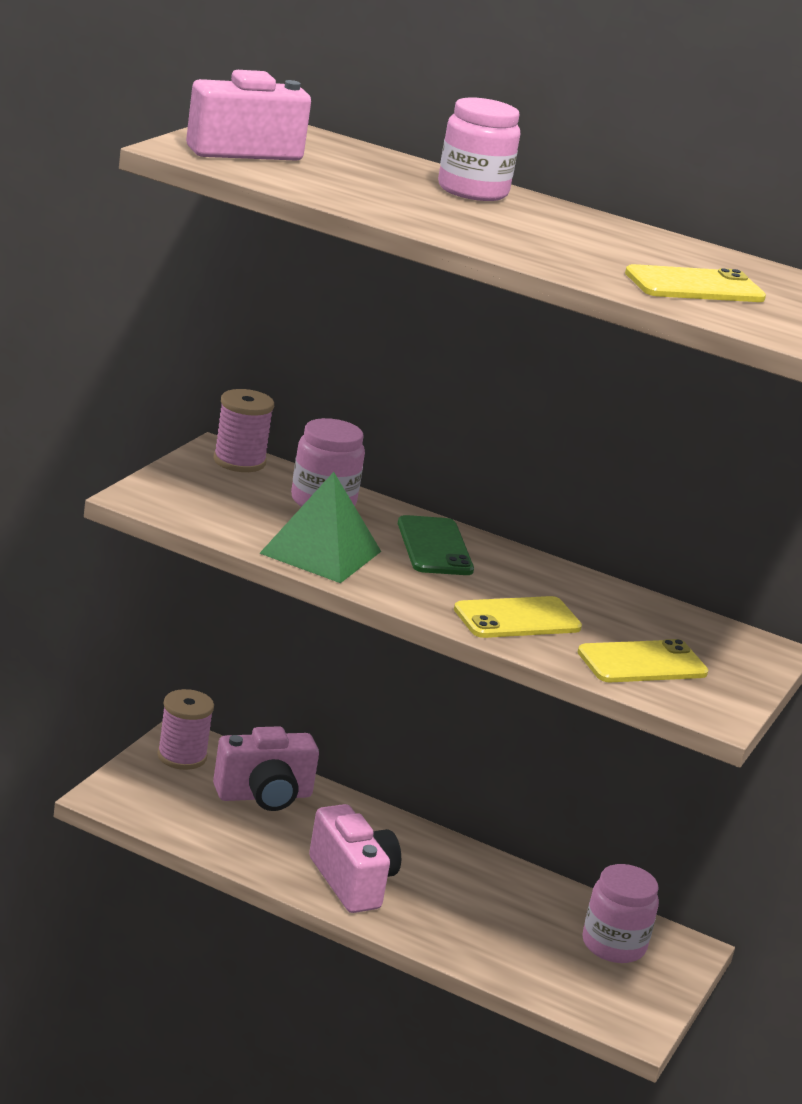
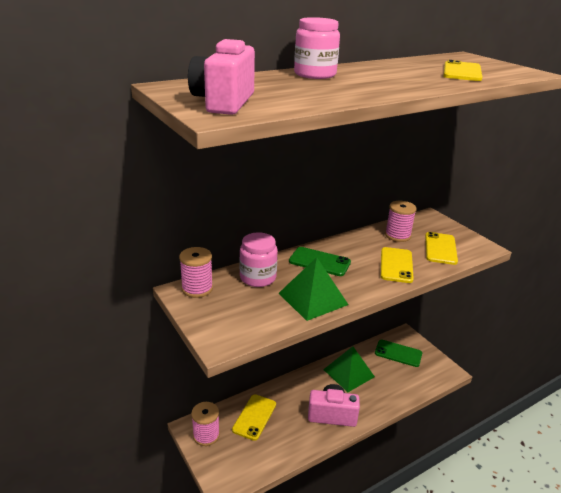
camera: 55 degrees left, 5 degrees up
(264, 796) = (254, 417): pink camera -> yellow phone
(481, 885) = (348, 373): none -> green pyramid
(613, 945) = (398, 353): pink jar -> green phone
(631, 615) = (397, 235): none -> pink spool

